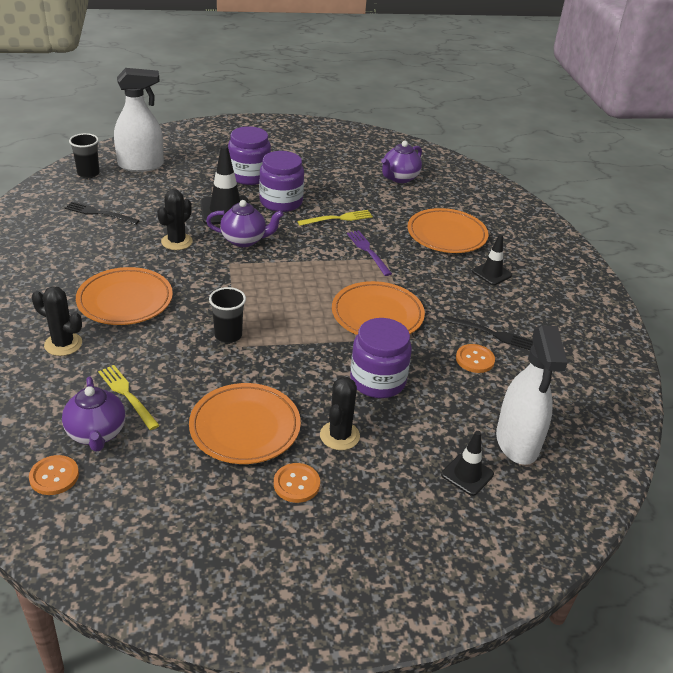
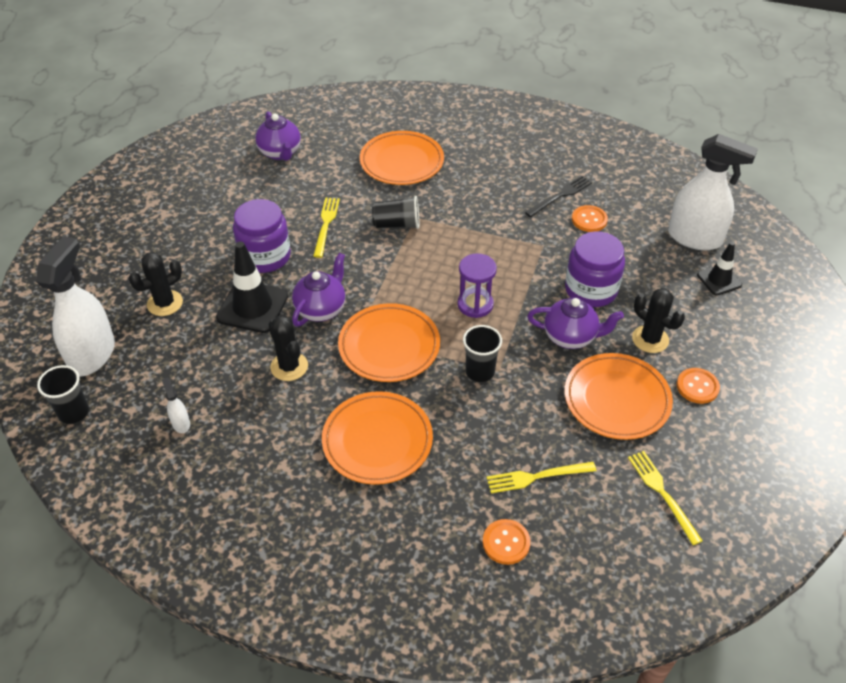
camera: 60 degrees left, 10 degrees up
(54, 476) = (632, 562): orange button -> orange button (506, 542)
(63, 344) = (429, 514): black cactus -> black cactus (165, 303)
(97, 434) = (584, 515): purple teapot -> purple teapot (570, 337)
(99, 213) = (181, 423): black fork -> white spray bottle
(143, 482) = (662, 493): none -> yellow fork
(249, 176) = (191, 264): purple jar -> none
(305, 315) = (475, 304): none -> purple hourglass
(368, 251) = (397, 224): purple fork -> black cup
(377, 315) = (500, 255): orange plate -> orange plate (389, 346)
(491, 273) = (477, 159): black traffic cone -> none

